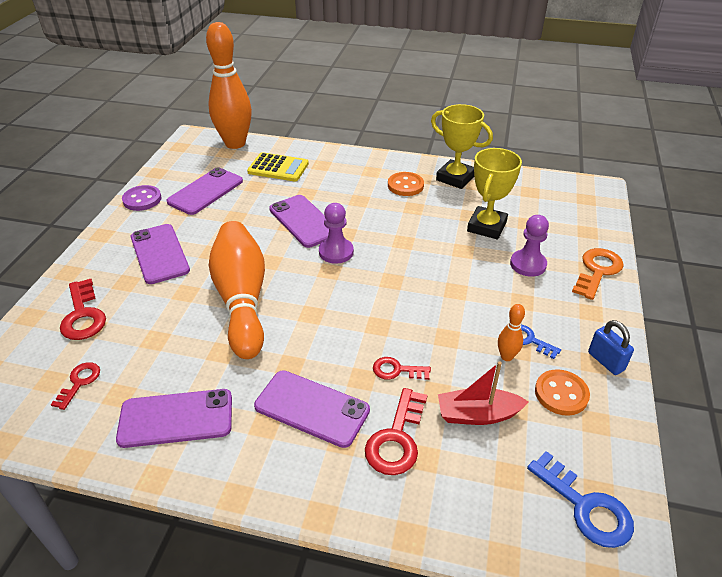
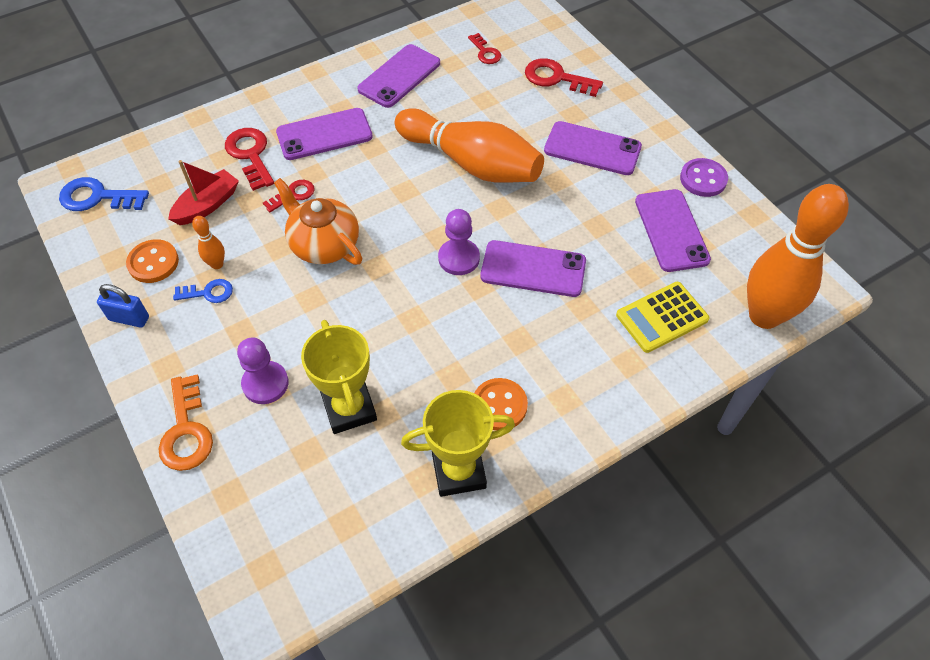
camera: 135 degrees right, 15 degrees up
(412, 317) = (323, 244): none -> orange teapot

